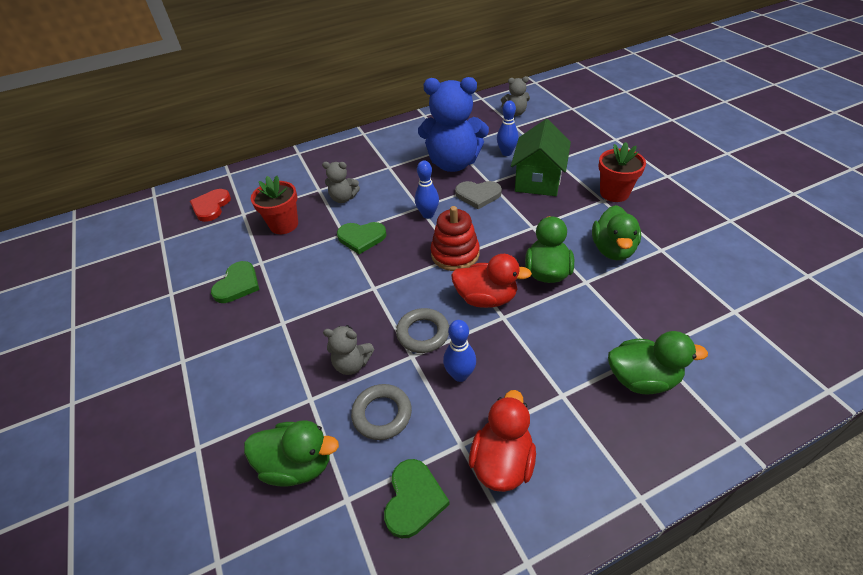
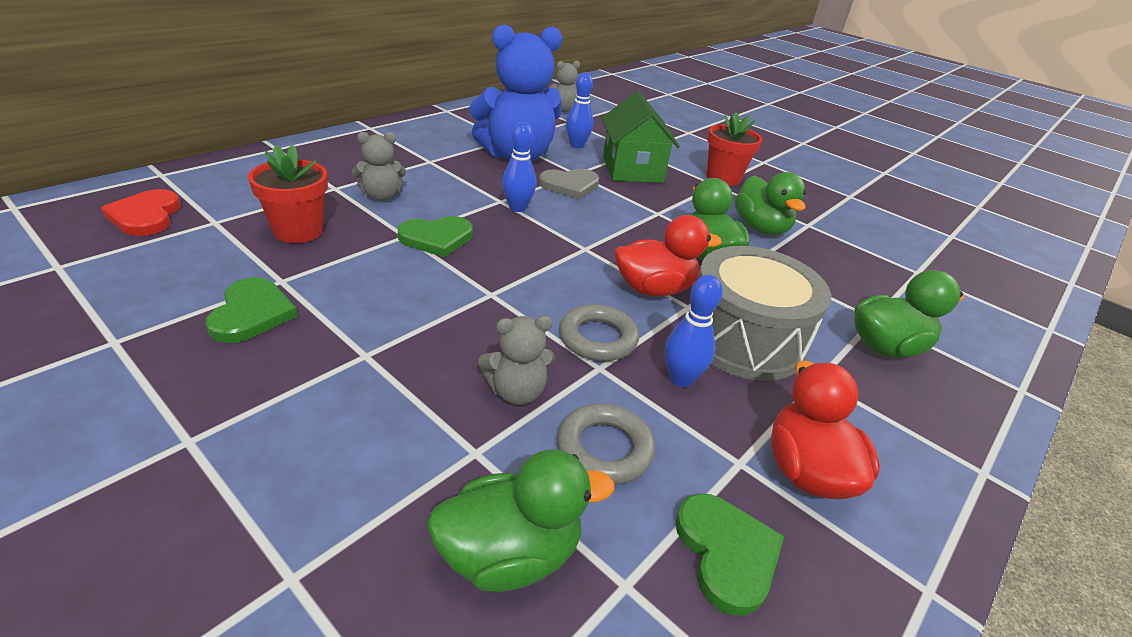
camera: 30 degrees left, 10 degrees down
(455, 254) = (582, 246): red stacking toy -> none
(526, 351) = (743, 339): none -> grey drum

